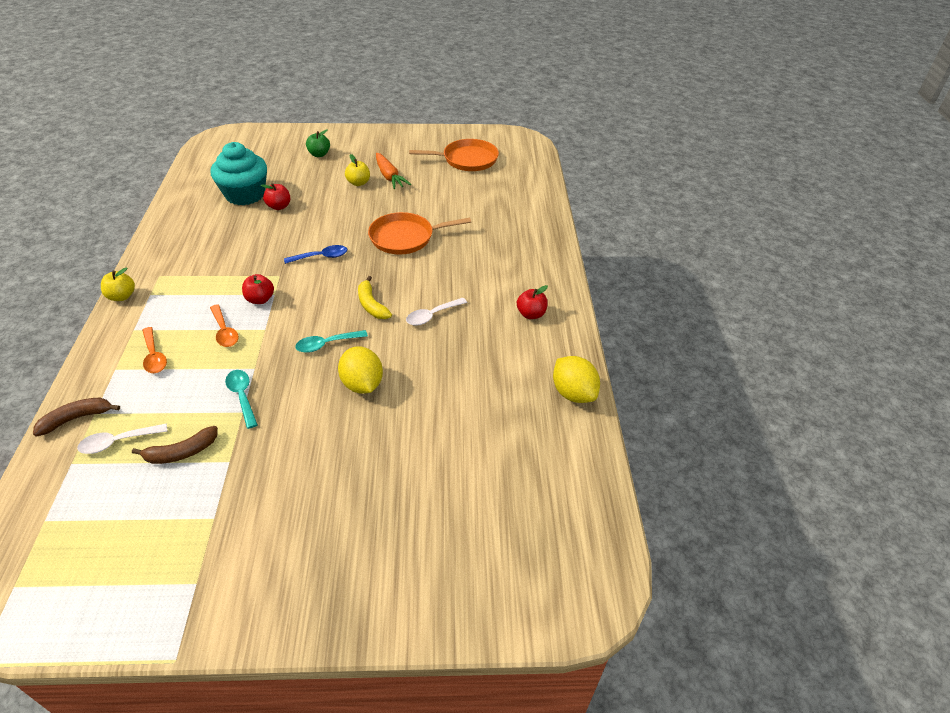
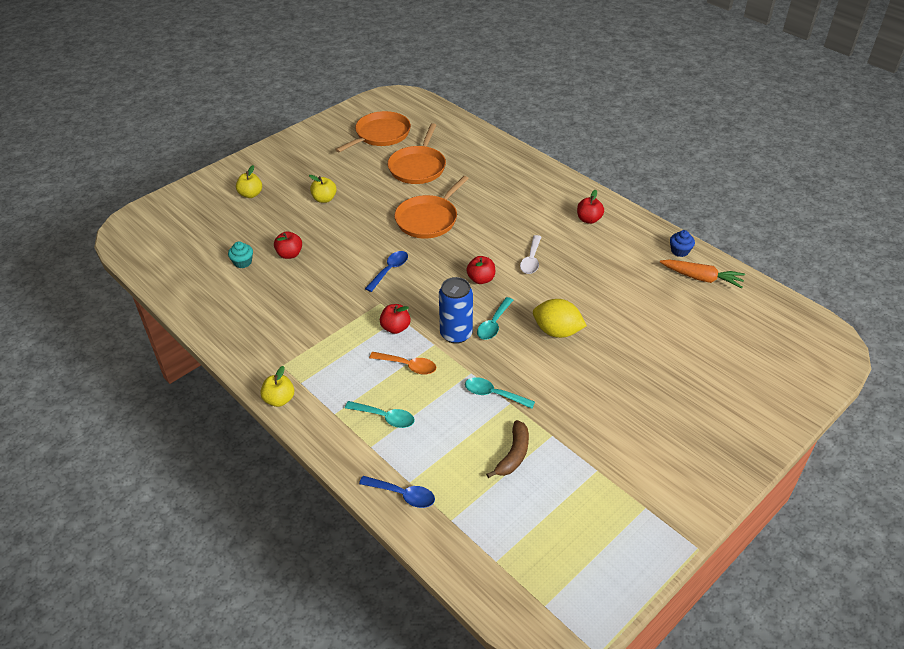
camera: 40 degrees left, 0 degrees up
(77, 418) = (403, 495): brown banana -> blue spoon
(117, 442) = (460, 483): white spoon -> none
(154, 356) = (385, 417): orange spoon -> turquoise spoon
(245, 195) = (242, 262): turquoise cupcake -> turquoise cupcake, size x0.42
(290, 332) = (456, 334): none -> blue can
(319, 154) = (251, 194): green apple -> yellow apple
(371, 305) = (481, 279): yellow banana -> red apple
(389, 177) = (341, 180): orange carrot -> orange carrot (701, 278)
(457, 196) = (418, 167): none -> orange pan
(573, 393) = (680, 251): yellow lemon -> blue cupcake

